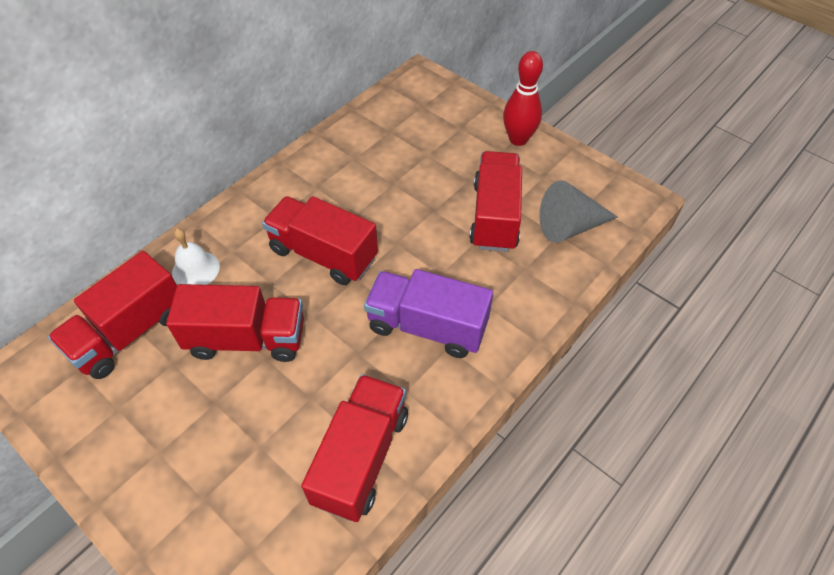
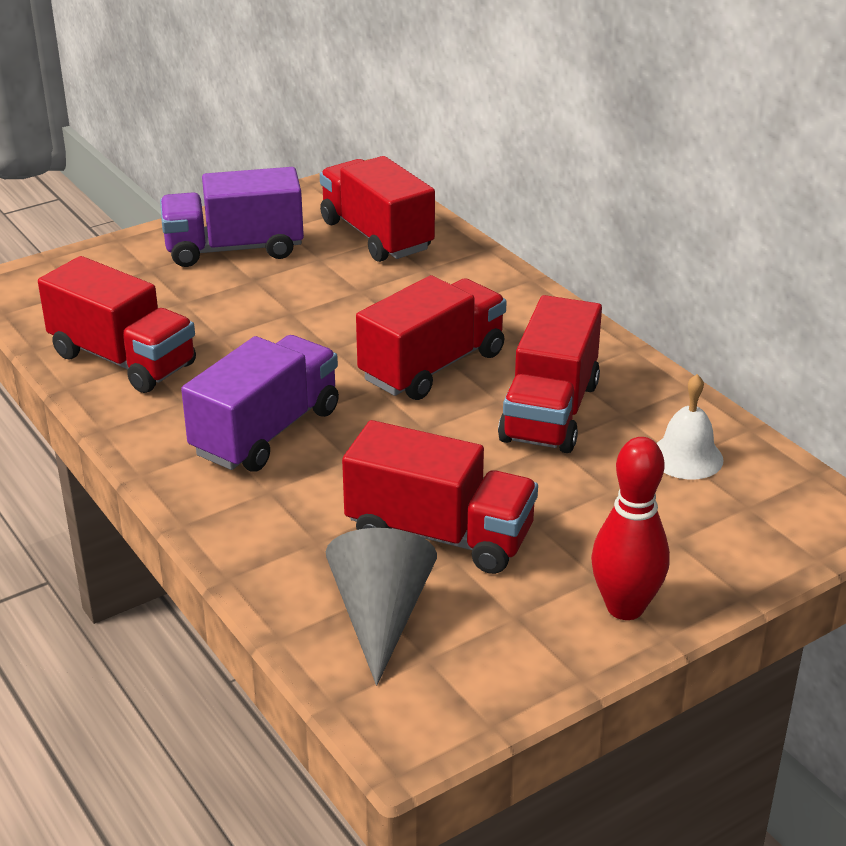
camera: 105 degrees right, 20 degrees down
(159, 437) = (234, 249): none -> purple truck
(196, 269) = (450, 276): white bell -> white bell (686, 457)
(247, 339) = (326, 303): red truck -> red truck (550, 412)

